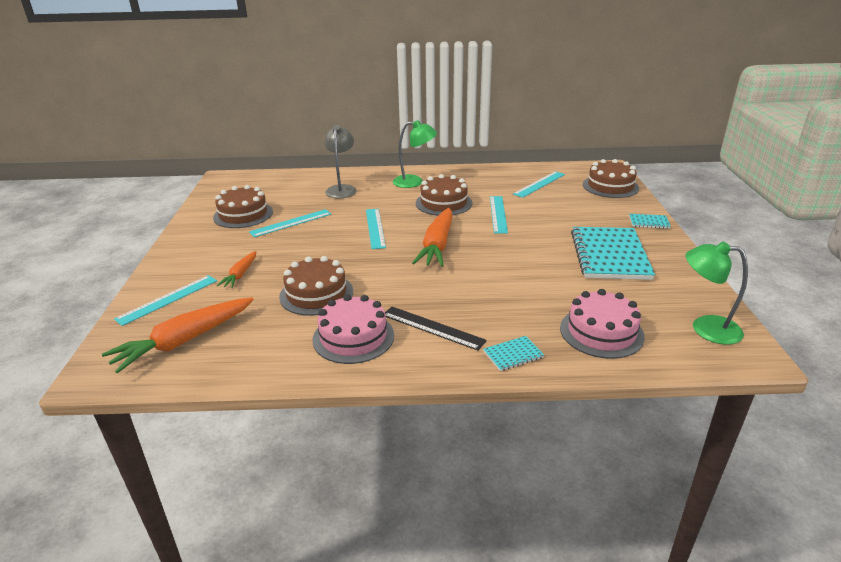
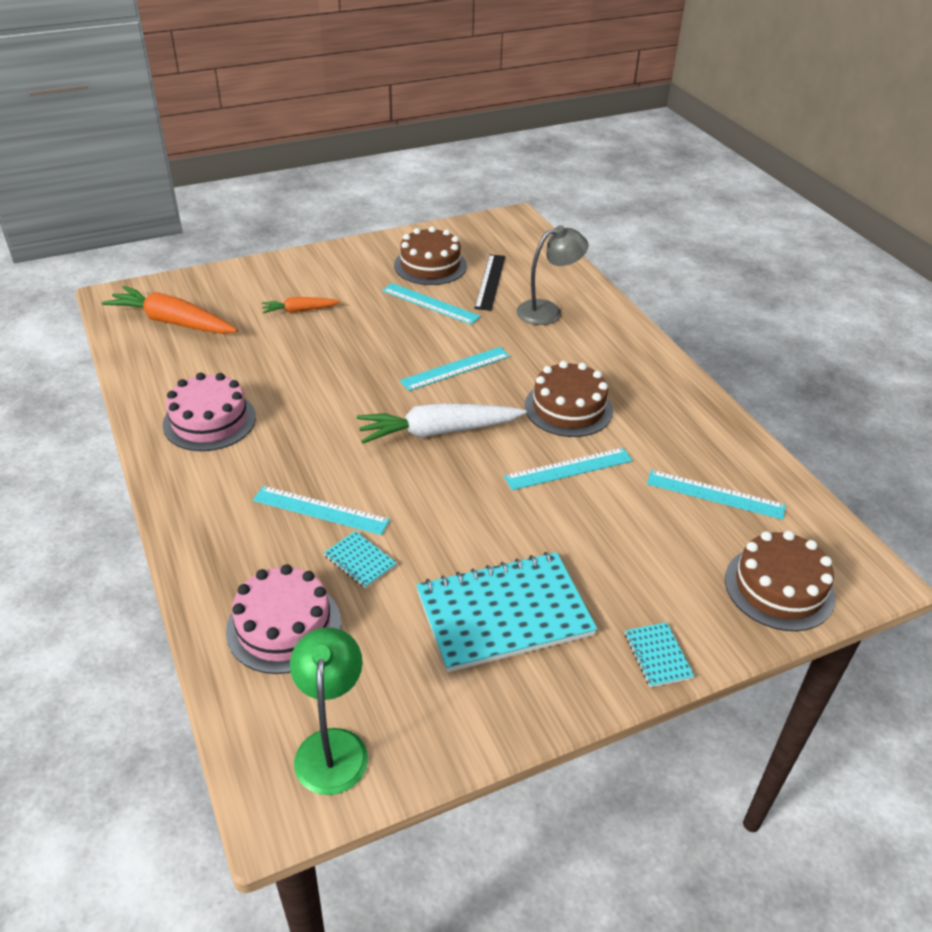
camera: 65 degrees right, 10 degrees up
(168, 299) = (237, 287): turquoise ruler -> turquoise ruler (320, 510)
(316, 294) = (282, 371): brown cake -> none
(414, 182) = (618, 365): green lamp -> none
(432, 327) = (245, 473): black ruler -> black ruler (490, 282)
(437, 245) = (438, 432): orange carrot -> white carrot
(513, 354) = (211, 550): turquoise notebook -> turquoise notebook (360, 561)

